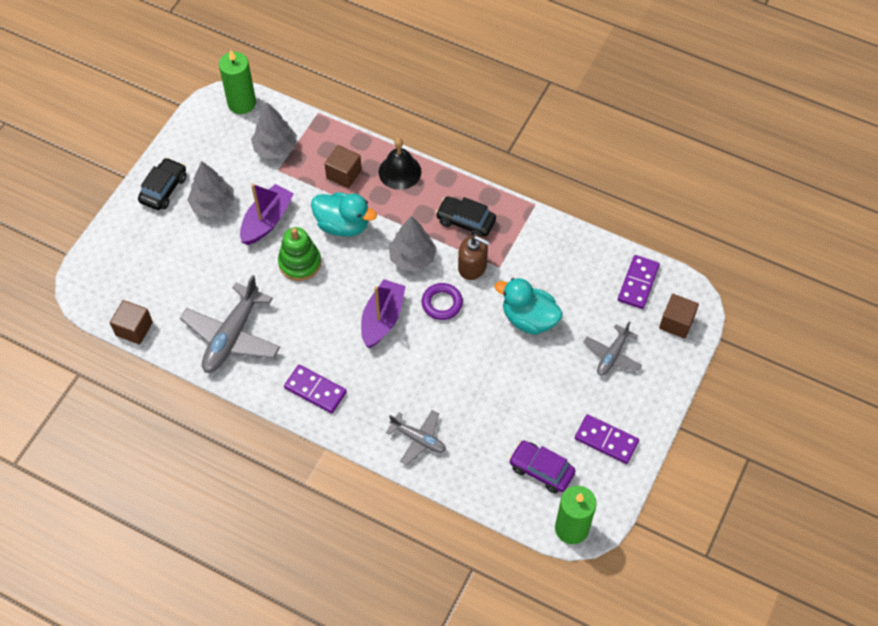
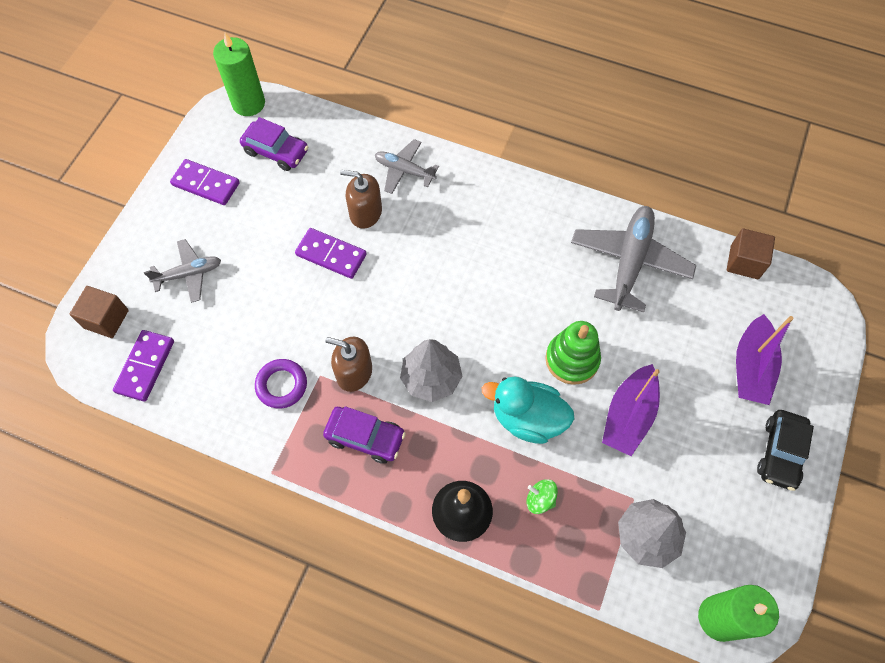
camera: 175 degrees right, 5 degrees up
(213, 205) = (706, 434): grey tree -> none
(315, 390) = (522, 211): purple domino -> purple domino (331, 255)
(344, 174) = (540, 499): brown cube -> green spinning top
(382, 319) = (459, 296): purple boat -> purple boat (751, 368)
(442, 303) = (389, 321): purple ring -> purple ring (281, 385)
(457, 400) = (365, 212): none -> brown soap dispenser
(465, 221) = (365, 437): black car -> purple car
(529, 319) = (284, 310): turquoise duck -> none
(612, 355) = (189, 274): grey plane -> grey plane turned 45 degrees clockwise

